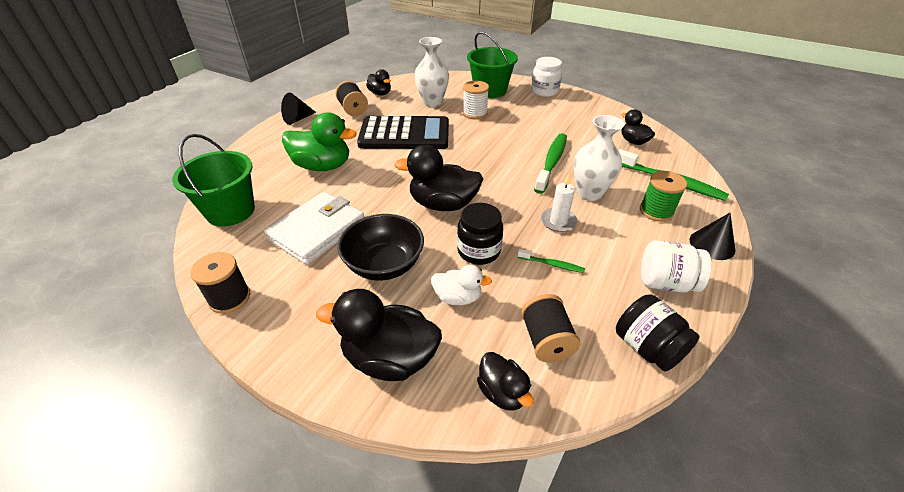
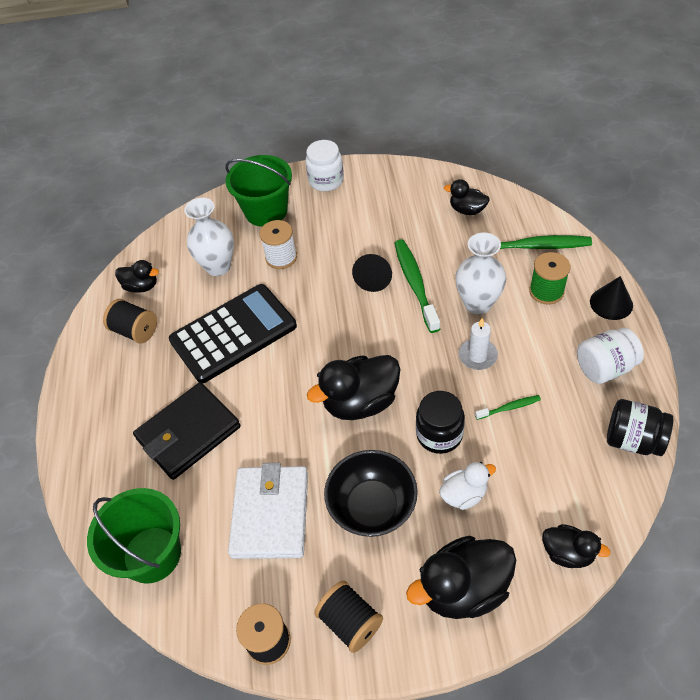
camera: 30 degrees left, 10 degrees up
(297, 119) = (81, 385): black cone -> black cone (374, 279)
(323, 166) = (188, 433): green duck -> black wallet
(546, 340) = (562, 485): black spool -> black spool (350, 622)

